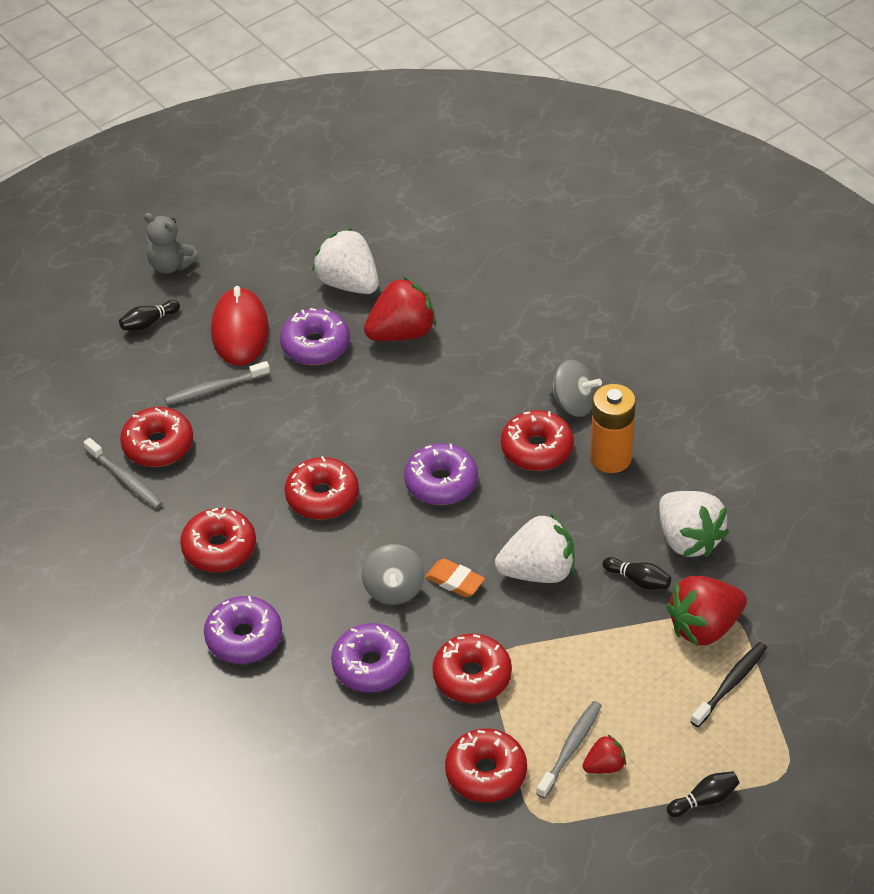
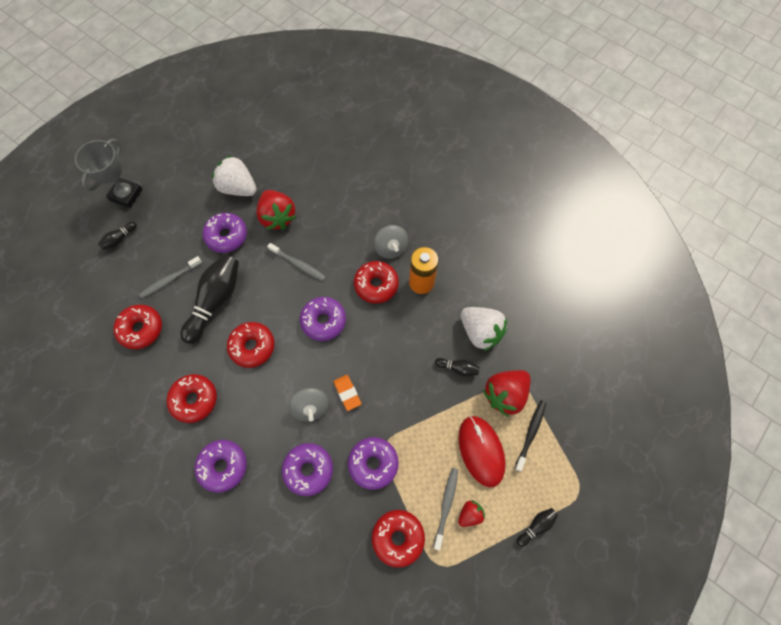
camera: 15 degrees left, 20 degrees up
(125, 479) = (124, 359): grey toothbrush -> grey toothbrush (298, 264)
(170, 265) = (126, 195): grey teddy bear -> grey trophy
(240, 331) = (178, 234): red mouse -> red mouse (481, 451)
(279, 428) = (215, 301): none -> black bowling pin
(402, 333) = (277, 217): red strawberry -> red strawberry turned 105 degrees clockwise
(455, 581) = (347, 393): orange eraser -> orange eraser turned 45 degrees clockwise
(472, 676) = (373, 463): red donut -> purple donut
(538, 571) = (396, 375): white strawberry -> none
(574, 404) = (391, 248): grey spinning top -> grey spinning top turned 60 degrees clockwise

